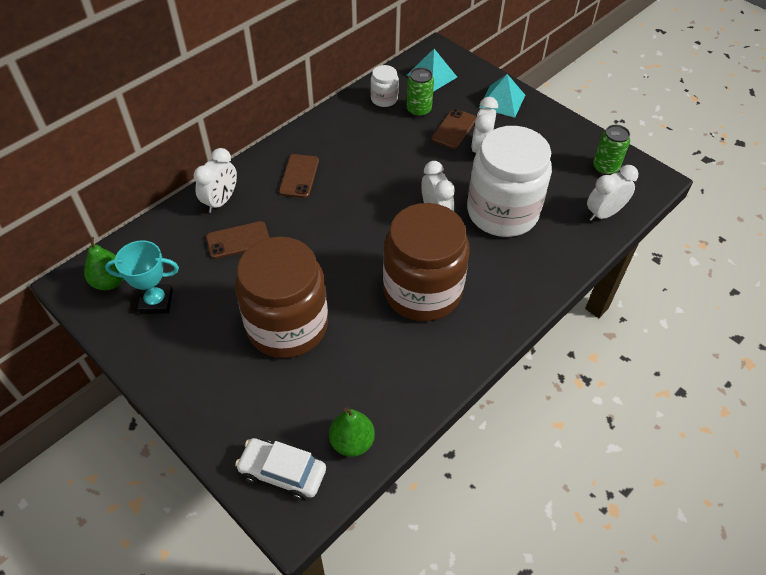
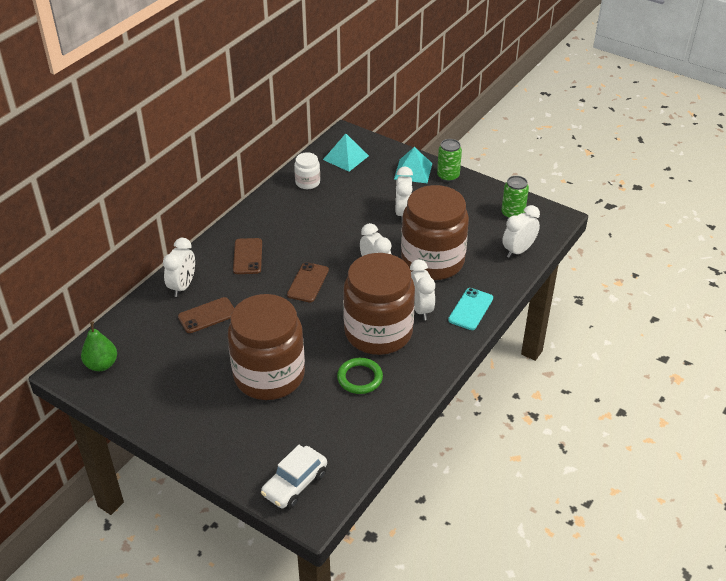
camera: 10 degrees left, 10 degrees down
(156, 302) = (148, 374): turquoise trophy -> none
(282, 473) = (295, 484): white car -> white car turned 60 degrees counterclockwise
(352, 442) = (346, 452): green pear -> none
(388, 346) = (360, 378): none -> green ring
(418, 110) = (341, 188): green can -> green can (448, 176)
(454, 129) = (376, 200): brown phone -> brown phone (308, 282)
(476, 269) = (420, 309): none -> white clock
(502, 212) = (432, 261): white jar -> brown jar
(534, 279) = (470, 309): none -> turquoise phone

